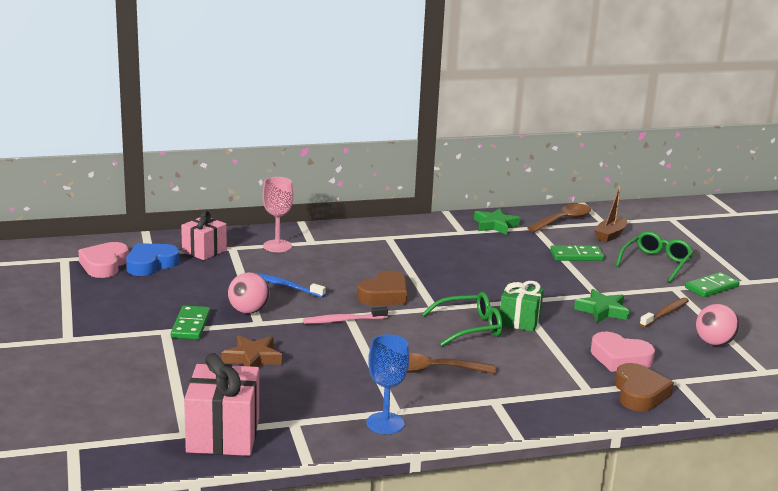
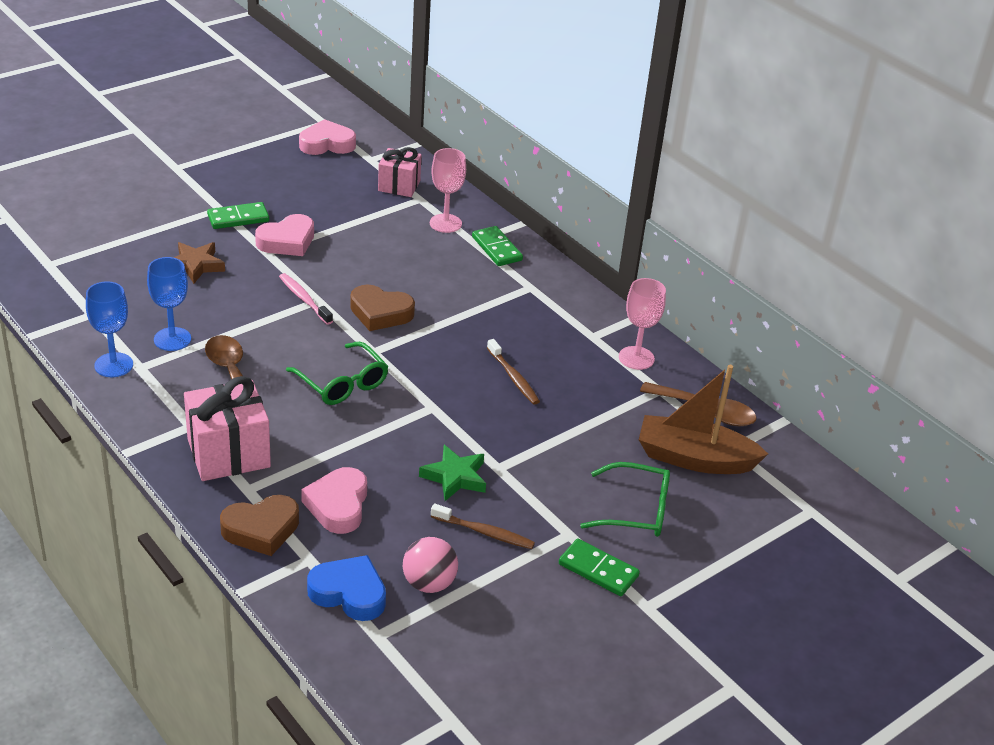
camera: 65 degrees right, 15 degrees up
(151, 264) = (347, 166): blue heart -> blue heart (349, 593)
(223, 435) = (54, 283): pink gift -> pink gift (228, 453)
(248, 311) = (287, 241): pink ball -> pink heart
(287, 286) = (356, 250): blue toothbrush -> none
(363, 388) = (172, 339): none -> blue goblet
(495, 225) = (636, 358): green star -> pink goblet
(496, 267) = (513, 377): none -> brown toothbrush
(519, 321) = (382, 416): green gift -> none
(576, 256) = (600, 437): green domino -> green domino (497, 248)
(610, 235) = (694, 458): brown boat -> brown boat, size x1.71

